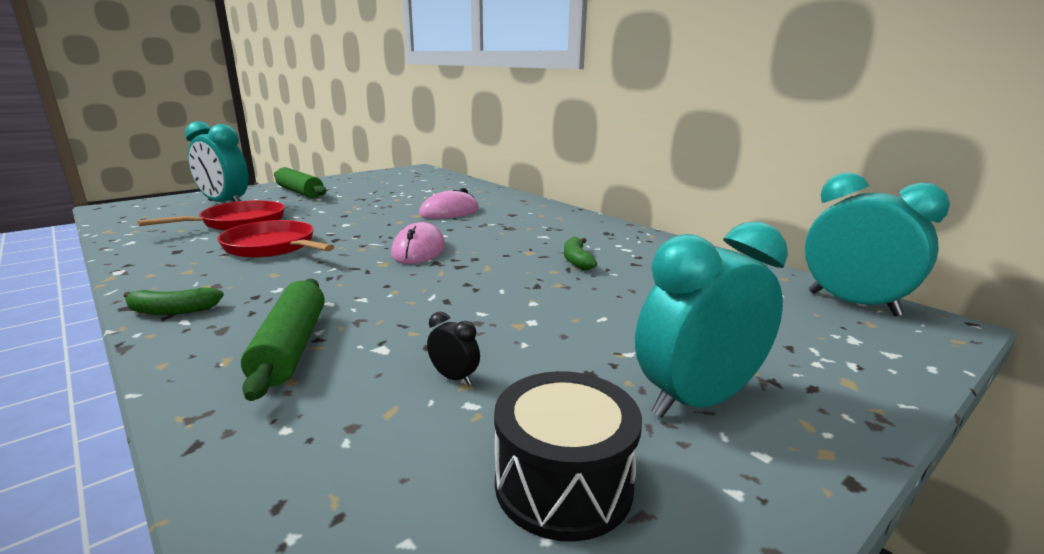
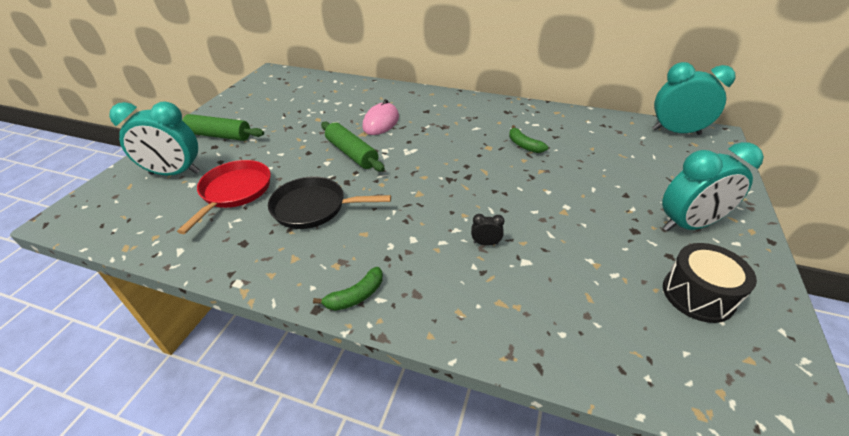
camera: 30 degrees left, 20 degrees up
(273, 247) = (313, 207): red pan -> black pan
(291, 347) = (479, 285): green rolling pin -> green rolling pin (352, 153)
(419, 250) = (421, 171): pink mouse -> none
(454, 378) = (586, 262): black clock -> black clock (485, 243)
(697, 400) = (688, 225): turquoise clock -> turquoise clock turned 135 degrees counterclockwise

